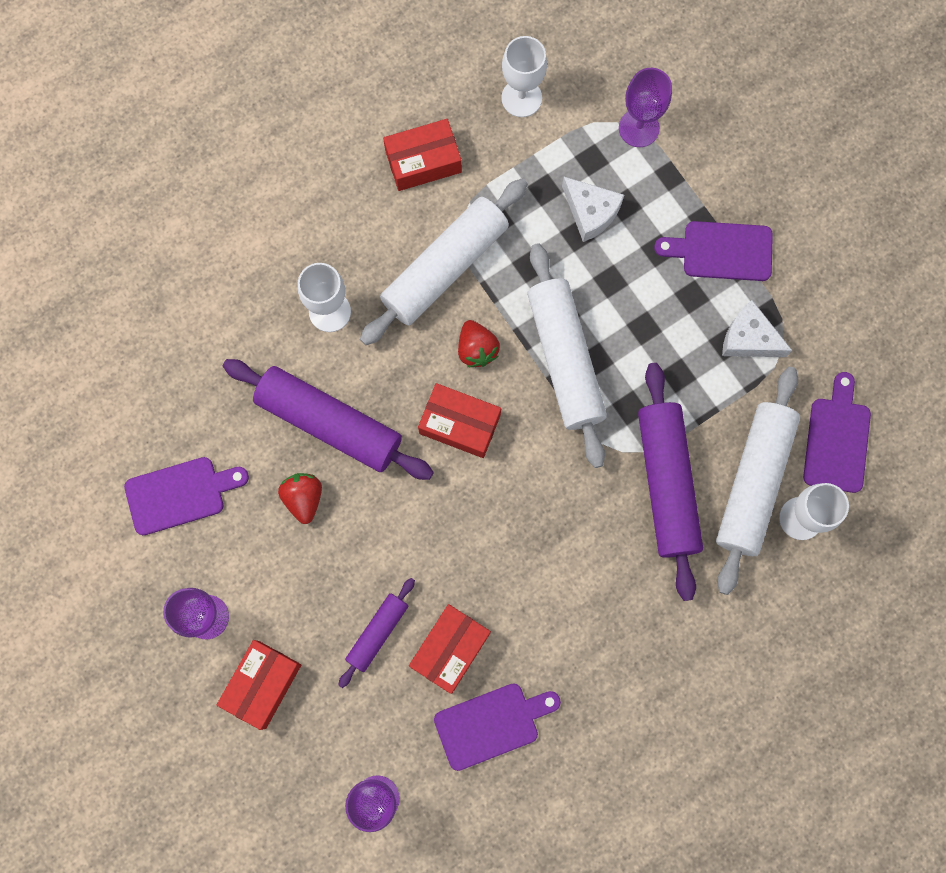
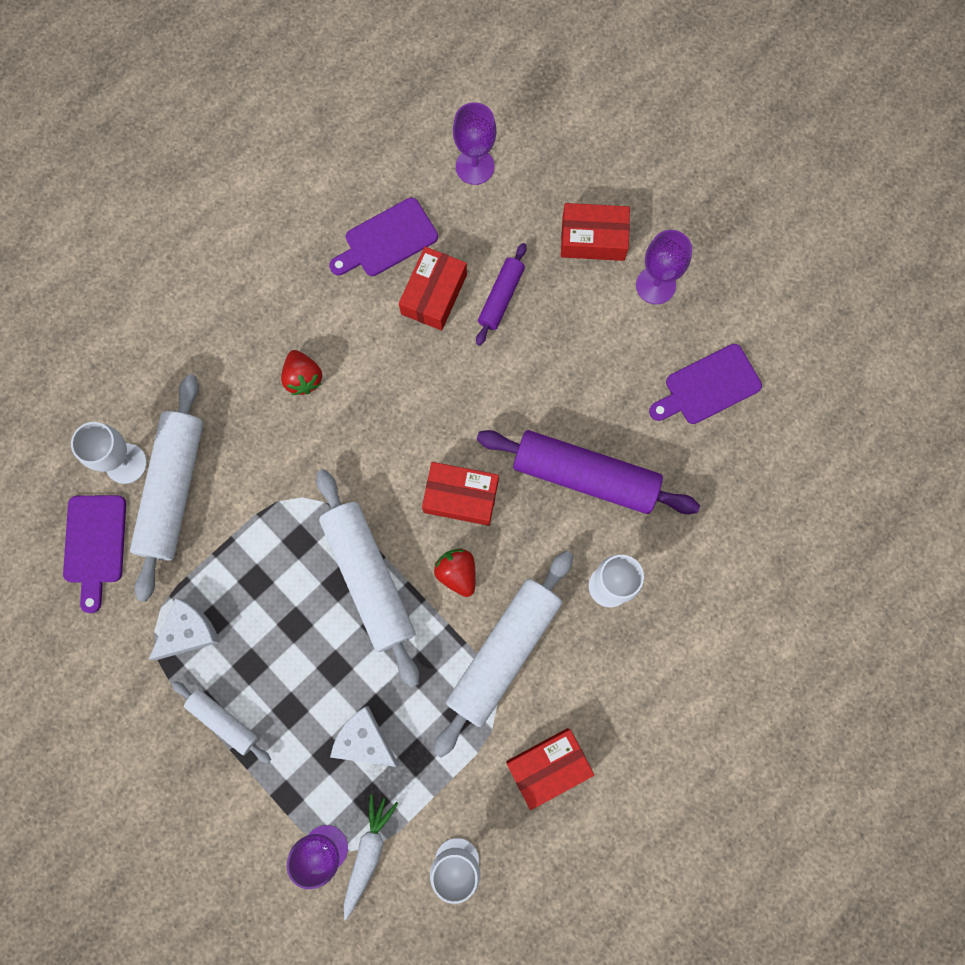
camera: 170 degrees right, 0 degrees up
(262, 684) = (593, 238): red box -> red box turned 75 degrees clockwise
(303, 498) = (593, 402): red strawberry -> red strawberry (303, 378)
(601, 117) = (368, 853): none -> white carrot
(667, 483) = (255, 474): purple rolling pin -> none
(721, 251) = (224, 721): purple cutting board -> white rolling pin
(749, 338) = (188, 632): white cheese -> white cheese turned 60 degrees counterclockwise

